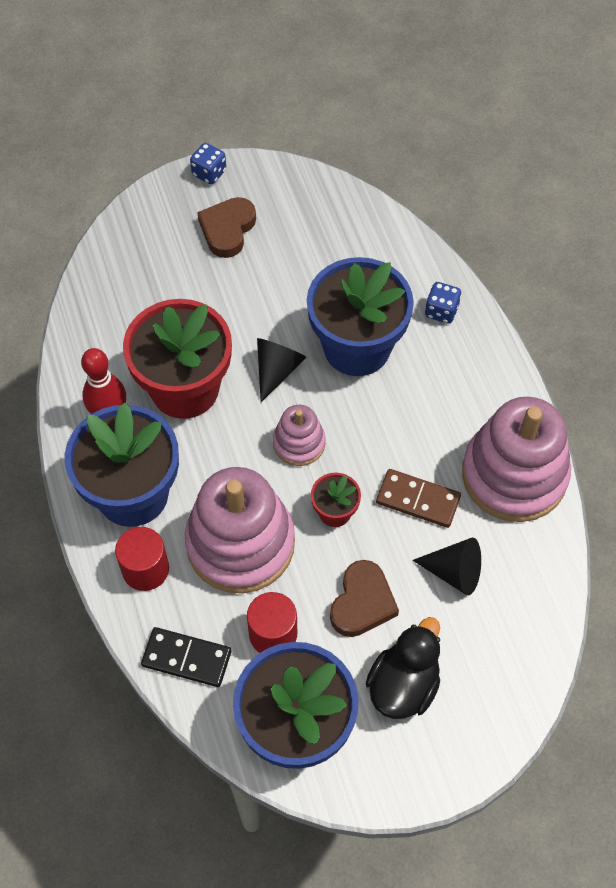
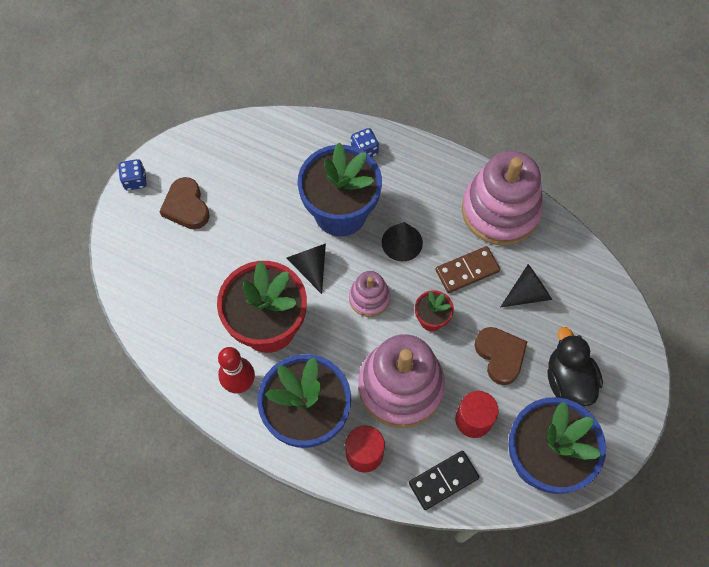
camera: 45 degrees left, 5 degrees up
(384, 421) = (402, 242): none -> black cone

